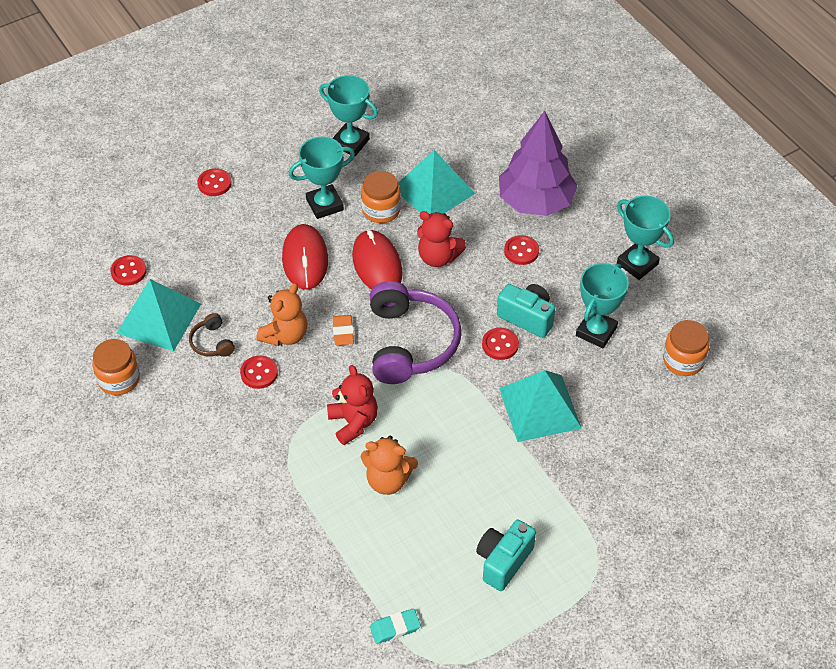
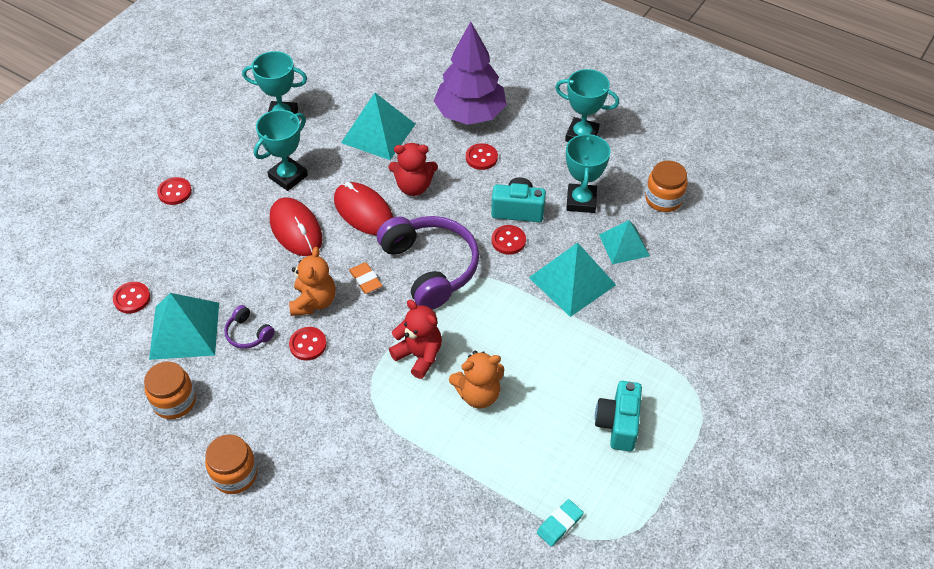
camera: 25 degrees left, 0 degrees up
(212, 342) = (248, 334): brown headphones -> purple headphones
(381, 210) = (341, 164): orange jar -> orange jar (235, 474)
(613, 392) = (624, 245): none -> turquoise pyramid

